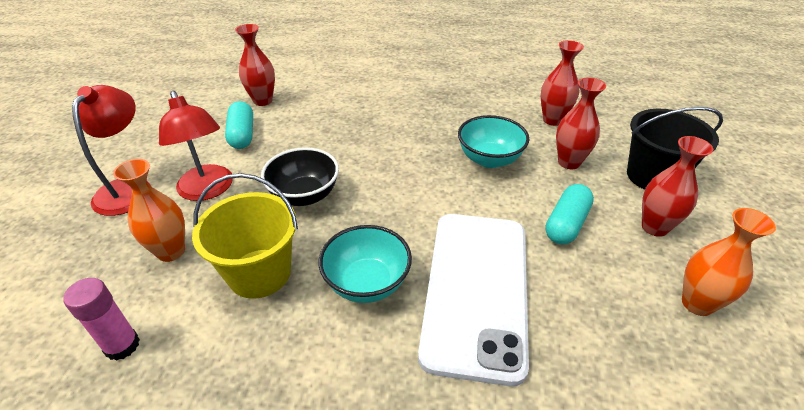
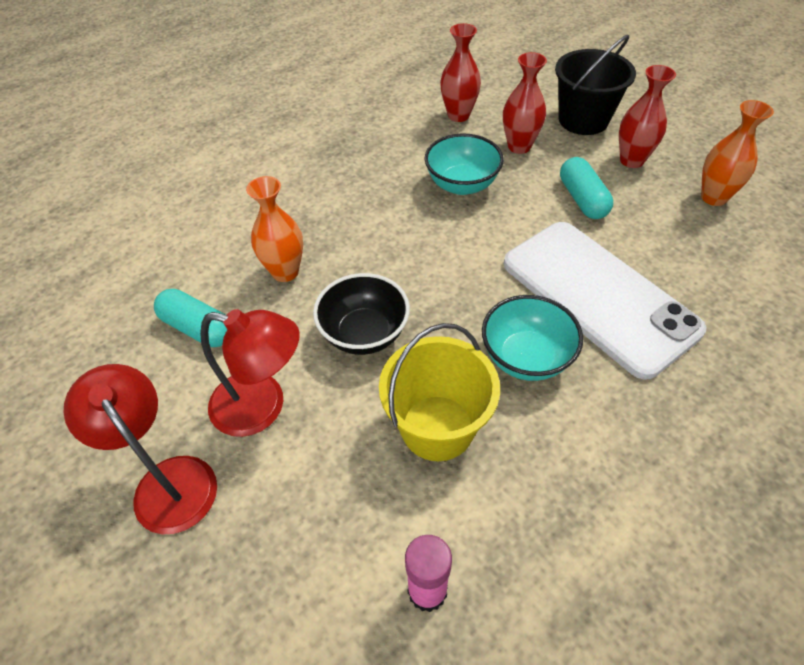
camera: 45 degrees left, 10 degrees up
(171, 251) = (328, 487): orange vase -> orange vase (285, 272)
(263, 101) = (156, 277): red vase -> none

